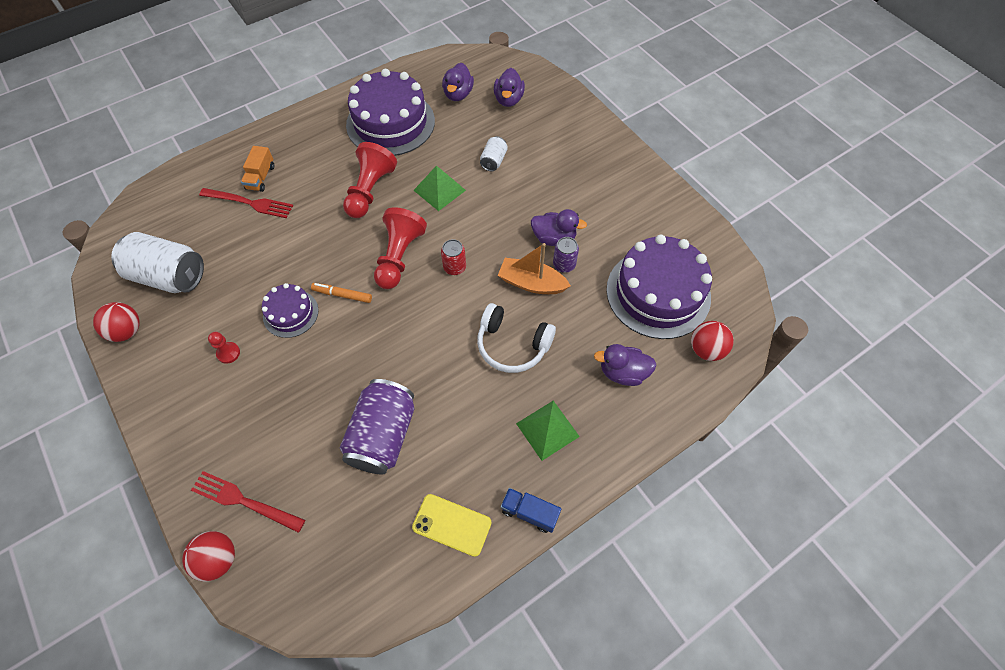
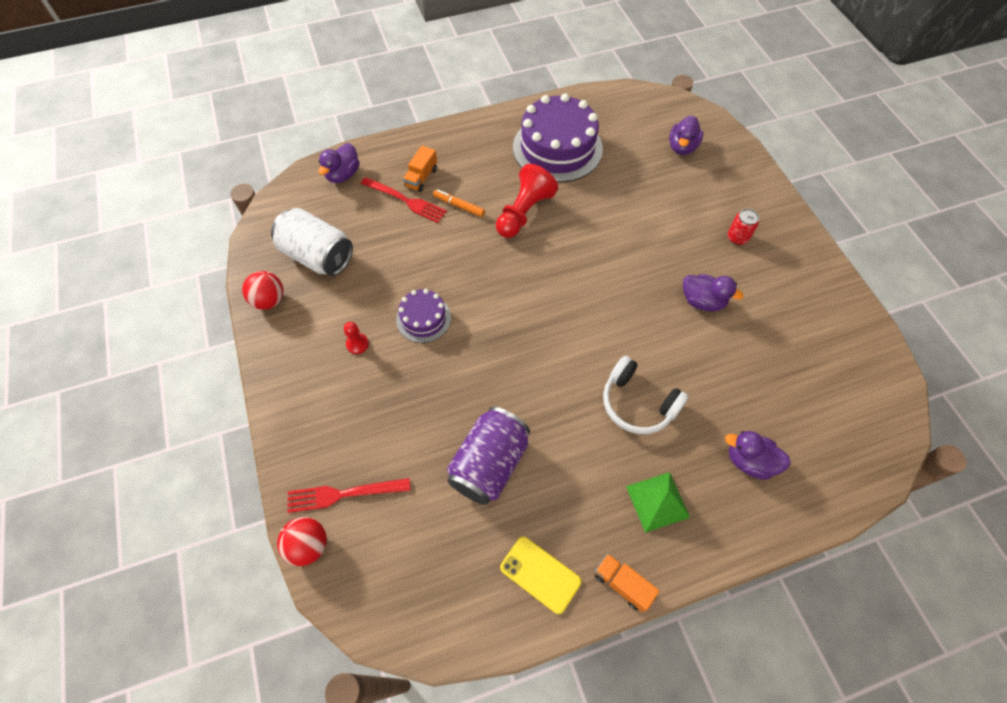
camera: 15 degrees right, 0 degrees up
(243, 501) = (343, 494): red fork -> red fork turned 45 degrees counterclockwise
(342, 295) = (477, 312): orange marker -> orange marker (459, 206)
(399, 257) = (540, 286): red pawn -> none
(439, 190) = (593, 226): green pyramid -> none
(454, 267) = (593, 309): red can -> red can (737, 237)
(458, 94) = (631, 132): purple duck -> purple duck (343, 175)
(493, 161) = (654, 207): white can -> none
(530, 512) = (622, 584): blue truck -> orange truck
(531, 283) = (670, 343): orange boat -> none
(564, 265) = (708, 332): purple can -> none
(658, 293) = (804, 385): purple cake -> none
(706, 349) = (846, 459): red ball -> none

